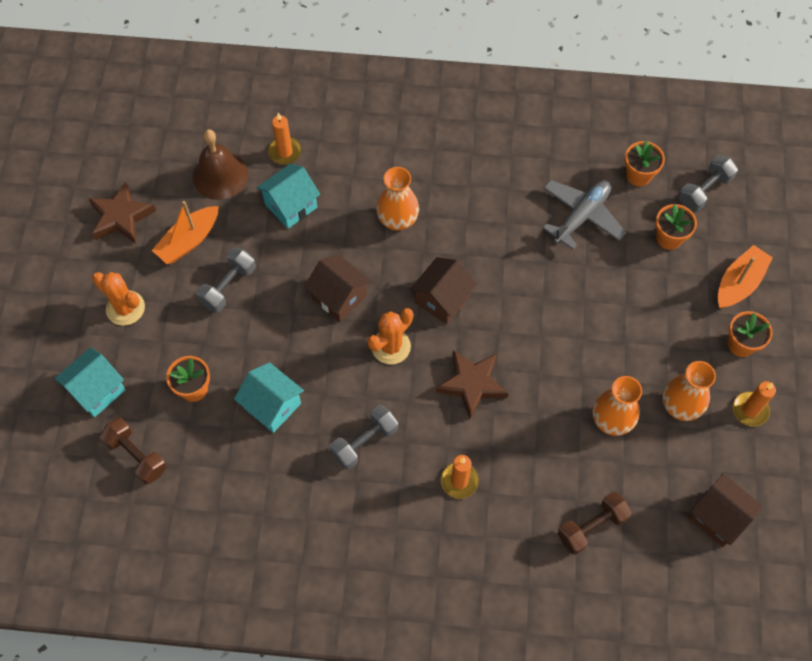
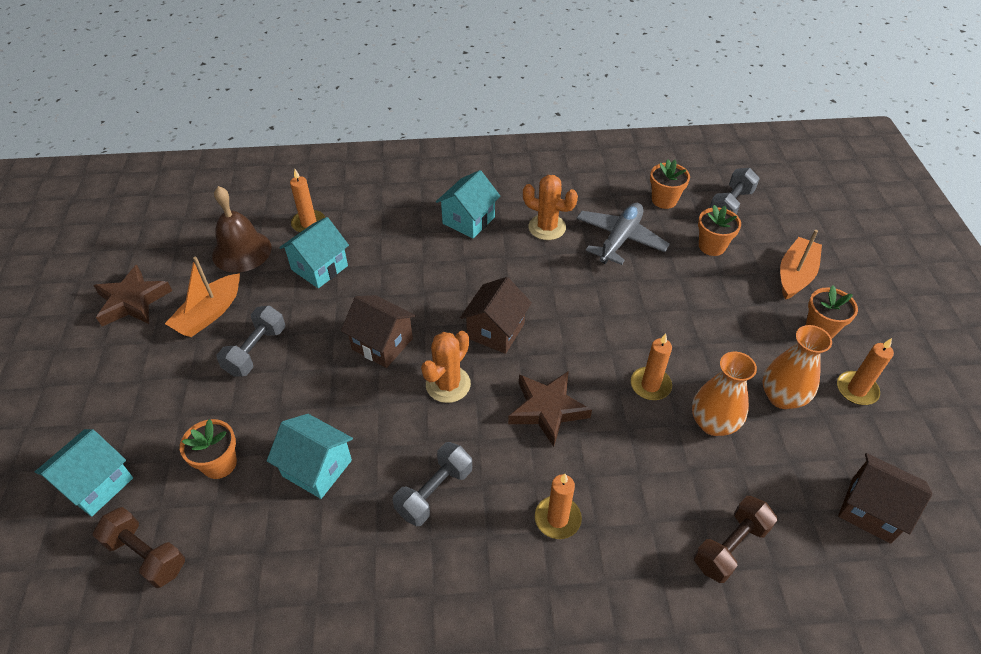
camera: 10 degrees left, 15 degrees down
(125, 308) = (135, 389): orange cactus -> orange cactus (547, 227)
(397, 220) = (434, 266): orange vase -> none
(439, 171) = (468, 220): none -> turquoise house
(567, 376) = (650, 385): none -> orange candle

